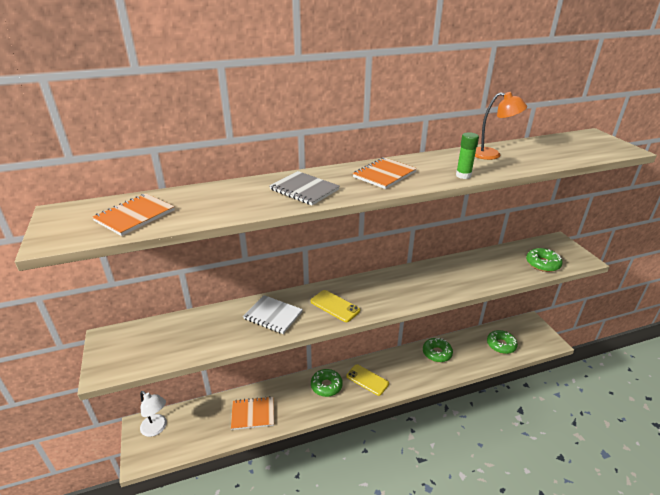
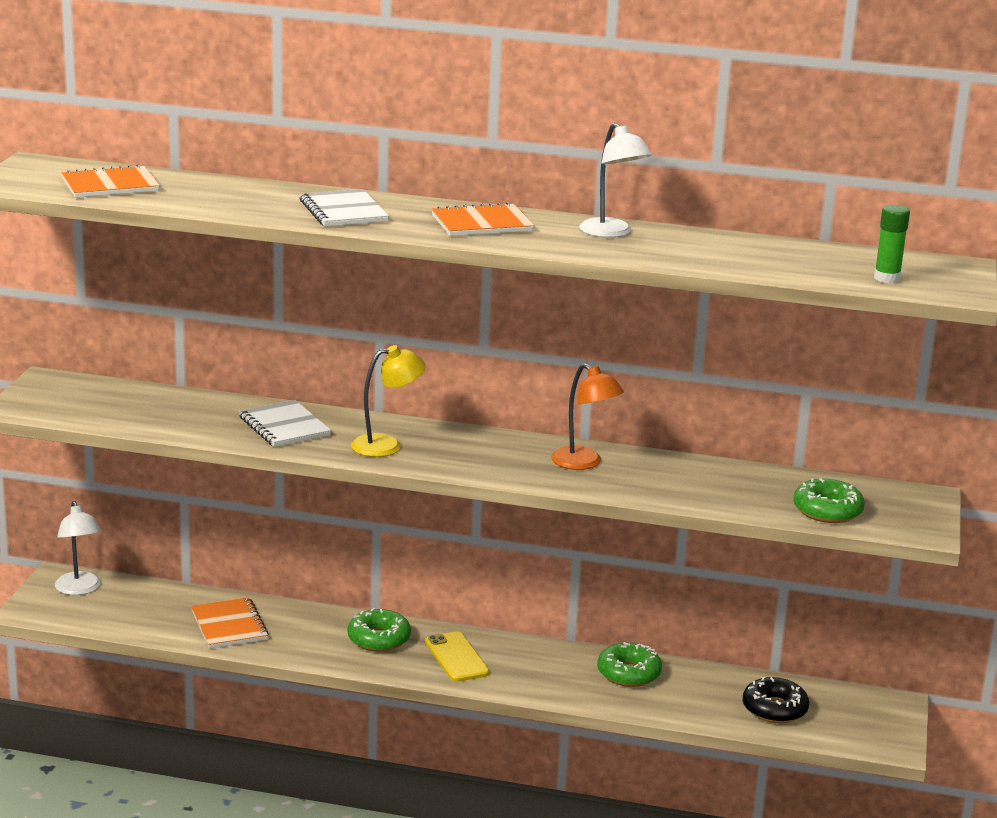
camera: 30 degrees right, 10 degrees down
(253, 414) = (229, 625): orange notebook -> orange notebook turned 45 degrees clockwise
(304, 190) = (343, 211): grey notebook -> white notebook
(335, 306) = (386, 445): yellow phone -> yellow lamp
(448, 161) = (611, 233): none -> white lamp
(463, 175) = (594, 251): green glue stick -> green glue stick (887, 278)
(492, 155) = (700, 243): orange lamp -> orange lamp (584, 463)
(501, 345) = (774, 709): green donut -> black donut

